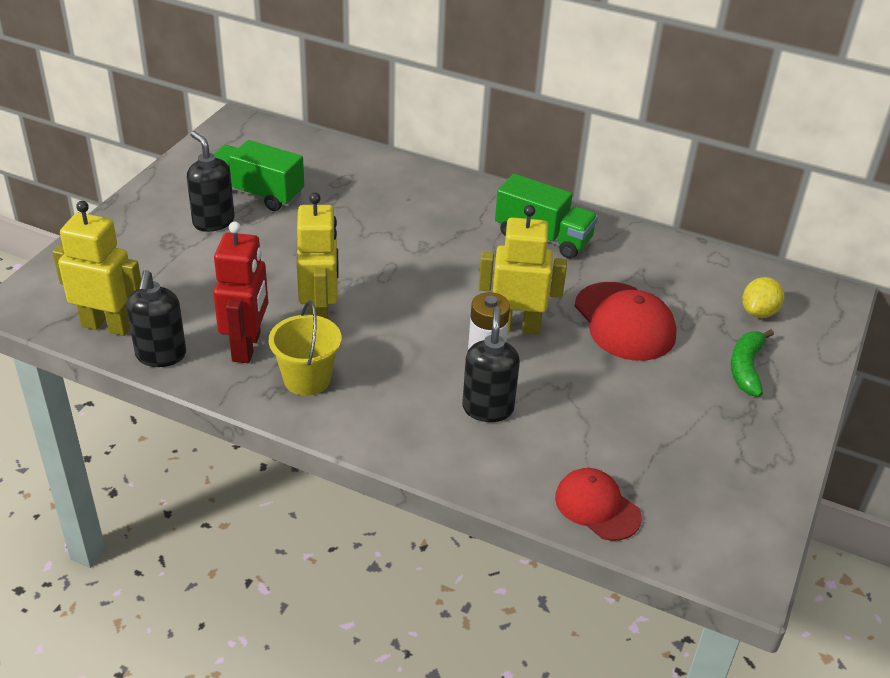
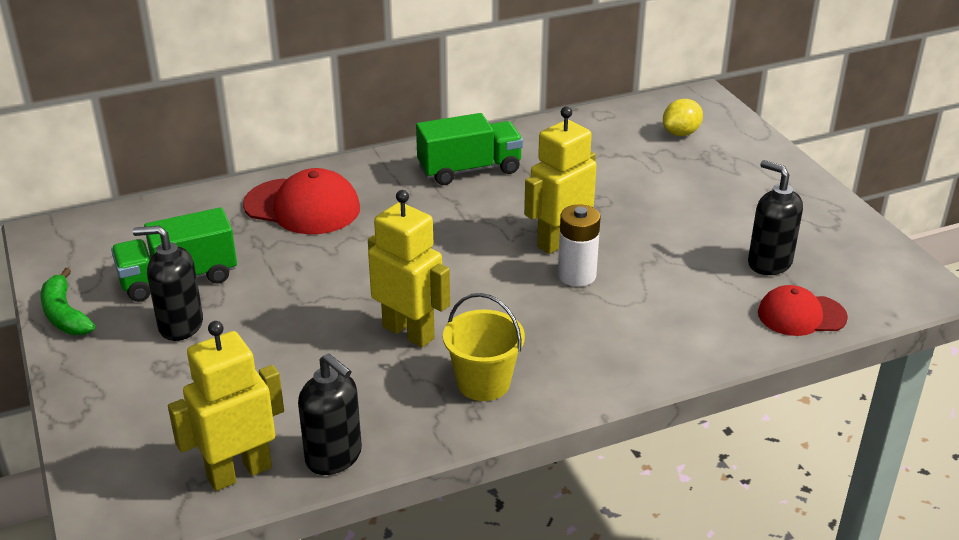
camera: 45 degrees left, 5 degrees down
(247, 347) = (394, 396): red robot -> none
(488, 408) = (637, 307): black soap dispenser -> black soap dispenser (769, 263)
(624, 322) = (618, 191): red cap -> red cap (302, 207)
(746, 368) = (731, 171): green banana -> green banana (65, 314)
(758, 312) = (681, 133): yellow lemon -> yellow lemon turned 60 degrees clockwise

